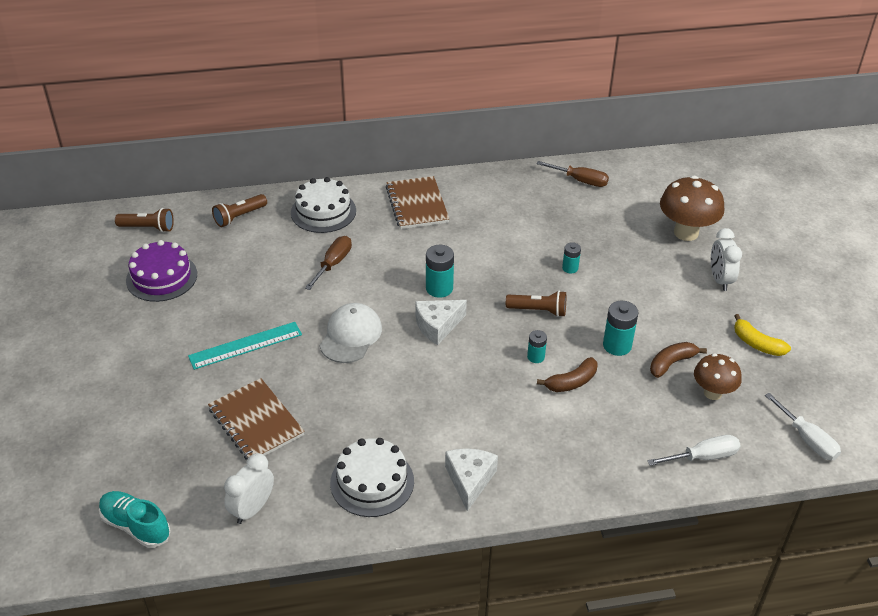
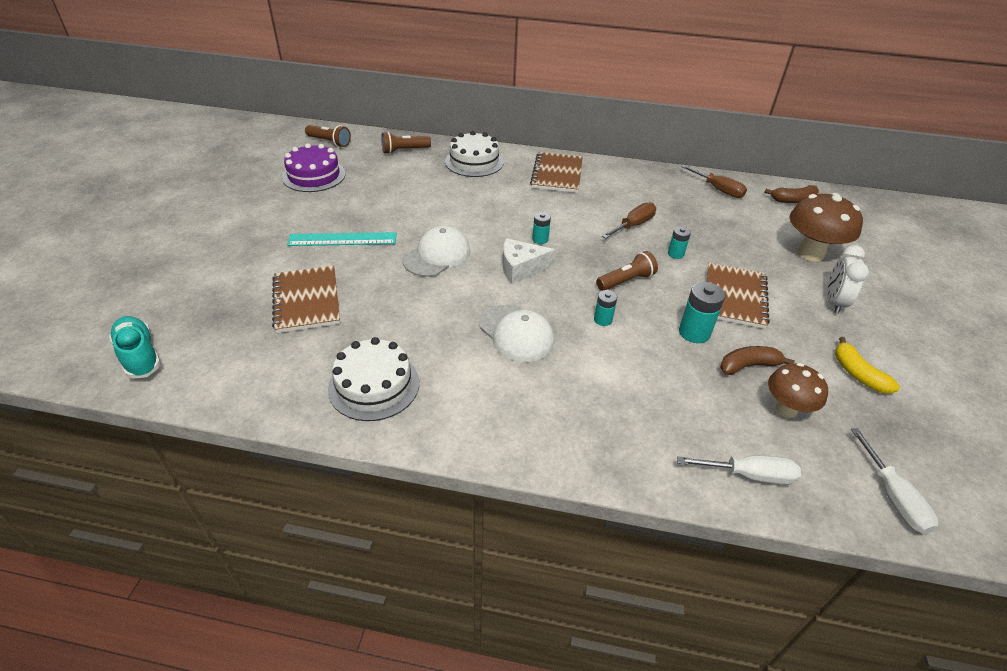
camera: 20 degrees right, 0 degrees up
(252, 509) = (248, 374): white clock -> none
(333, 264) = (458, 199): brown screwdriver -> brown screwdriver (633, 225)
(439, 288) = (540, 239): turquoise battery -> turquoise battery, size x0.60
(468, 394) = (516, 333): none -> white cap
(469, 480) = (471, 415): white cheese -> none
(538, 310) = (626, 281): brown flashlight -> brown flashlight turned 60 degrees counterclockwise
(571, 382) = (629, 353): brown banana -> brown banana (793, 200)
(637, 299) = (734, 297): none -> brown notebook

